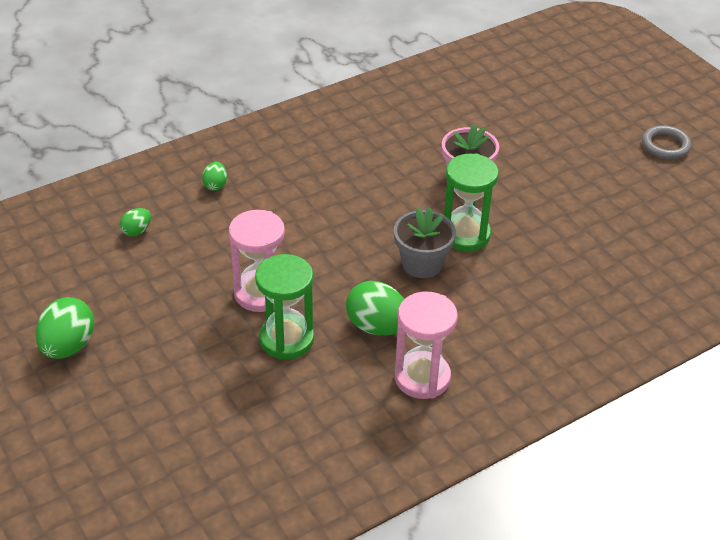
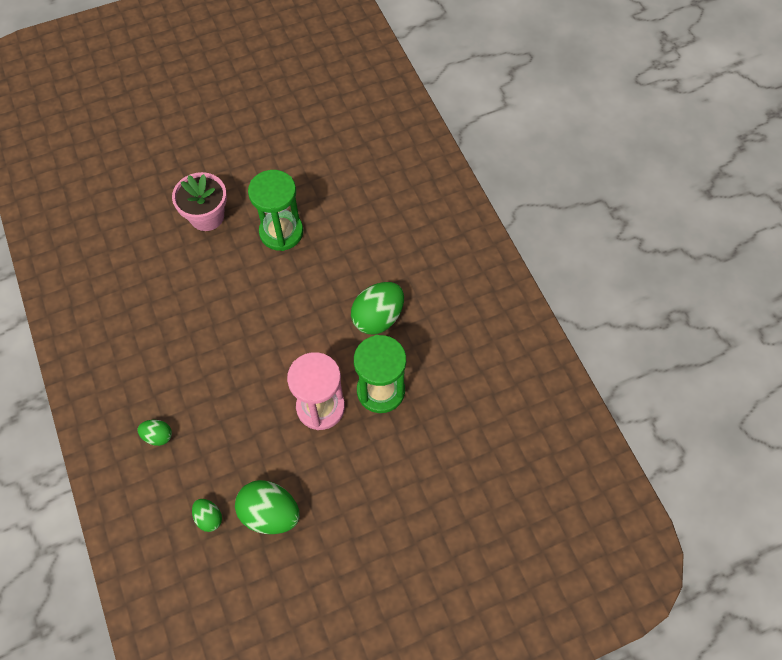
camera: 80 degrees left, 20 degrees up
(68, 346) = (358, 587): green egg -> green egg (270, 513)
(422, 263) = (310, 271): grey flower pot -> none
(422, 377) = (438, 293): pink hourglass -> none
(665, 145) = (206, 65): grey ring -> none

